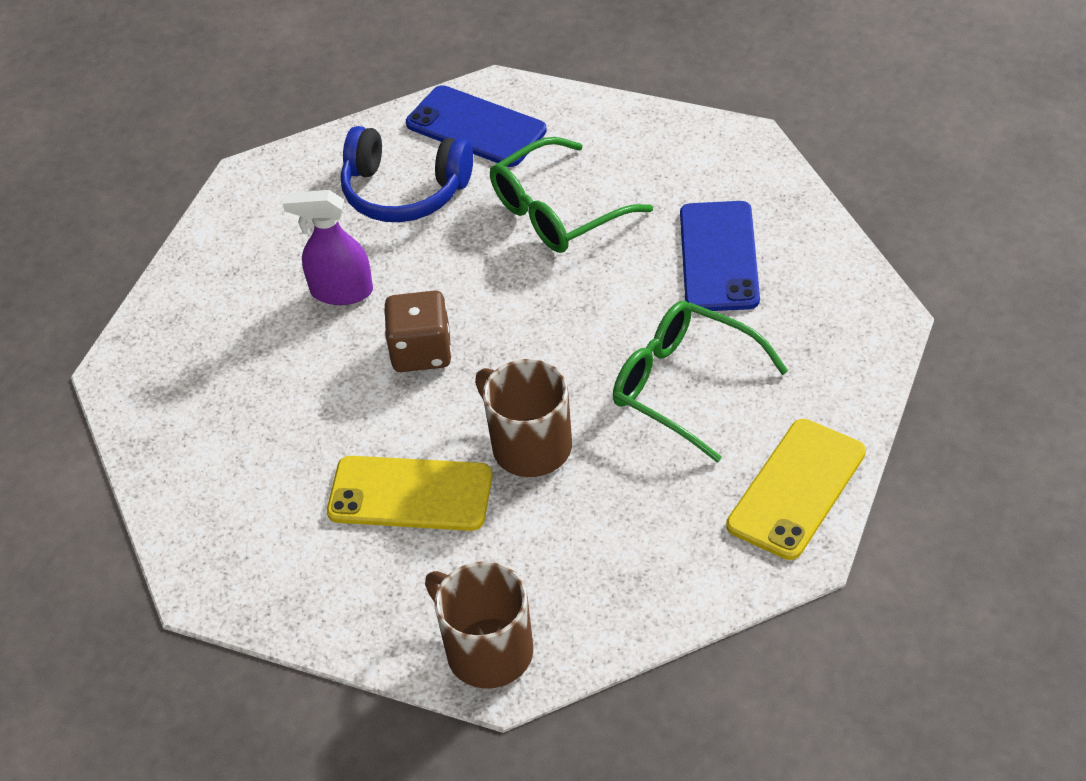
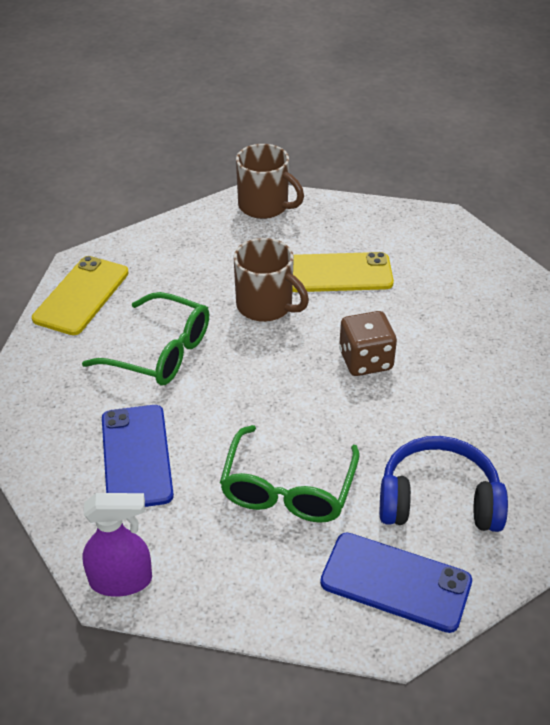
camera: 165 degrees right, 5 degrees down
(341, 291) = (451, 401): purple spray bottle -> purple spray bottle (121, 580)
(557, 212) = (288, 489): green glasses -> green glasses turned 150 degrees clockwise

